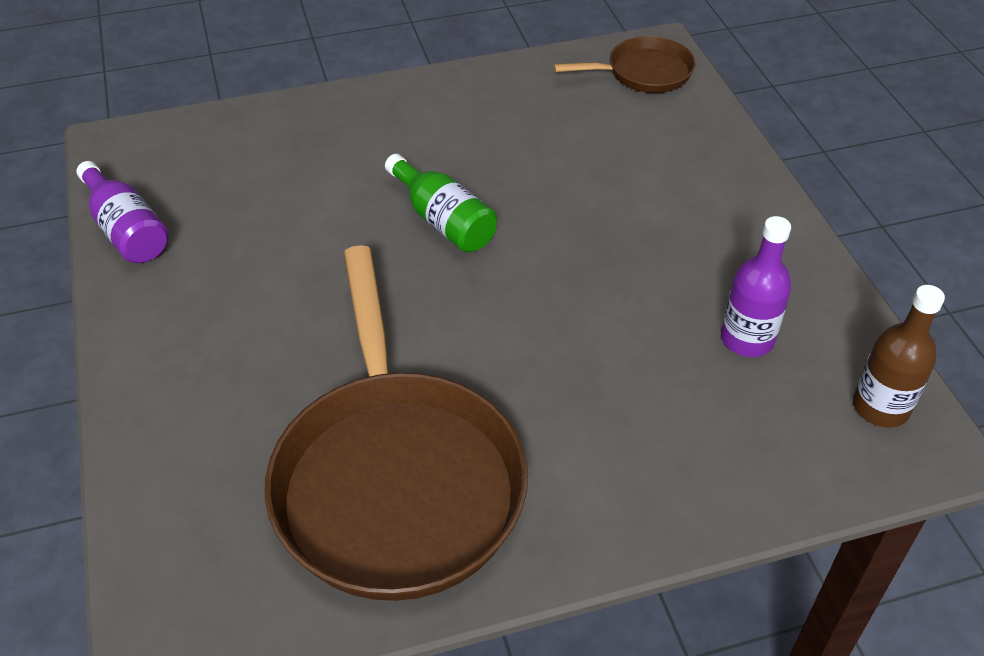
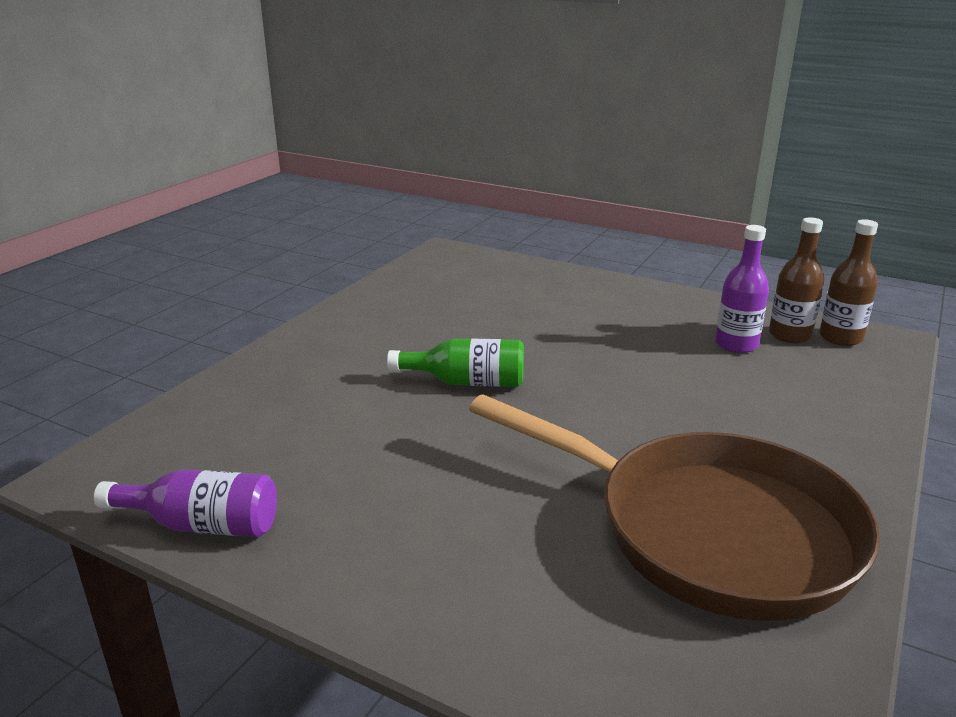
camera: 45 degrees left, 20 degrees down
(643, 73) = (456, 263): brown pan -> none
(828, 366) = (789, 335): none -> brown bottle

